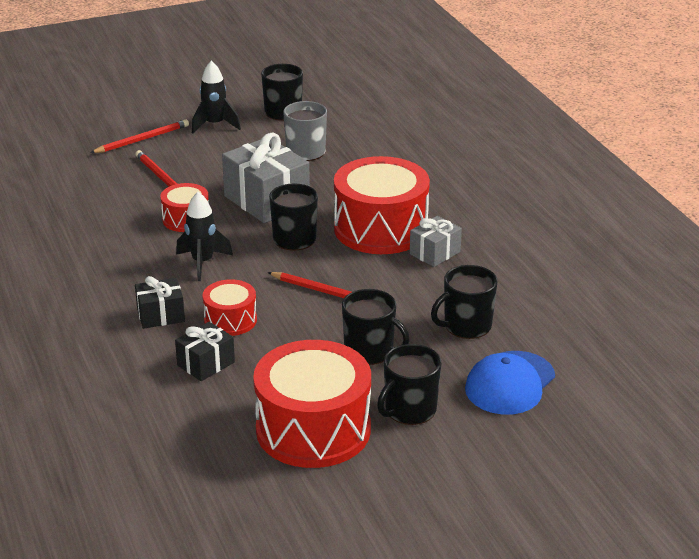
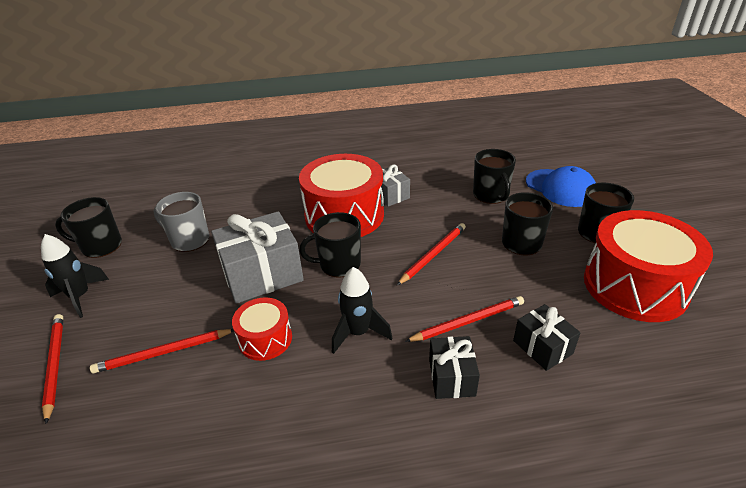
camera: 75 degrees left, 5 degrees up
(230, 320) = (468, 321): red drum -> red pencil

